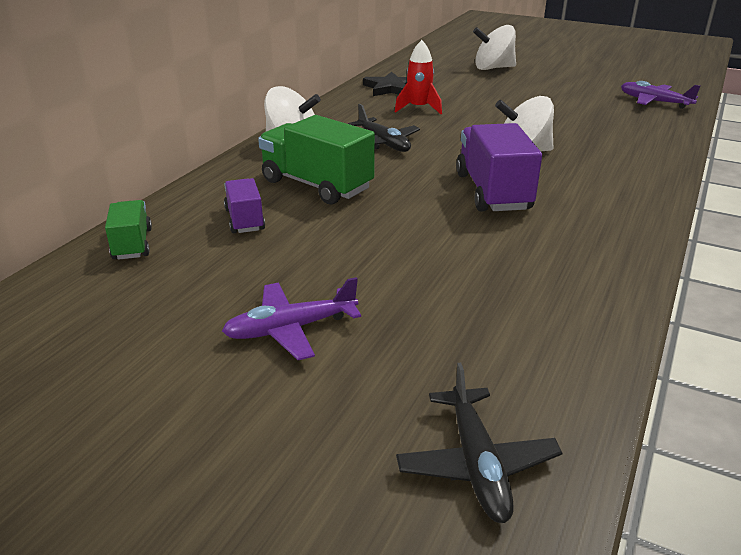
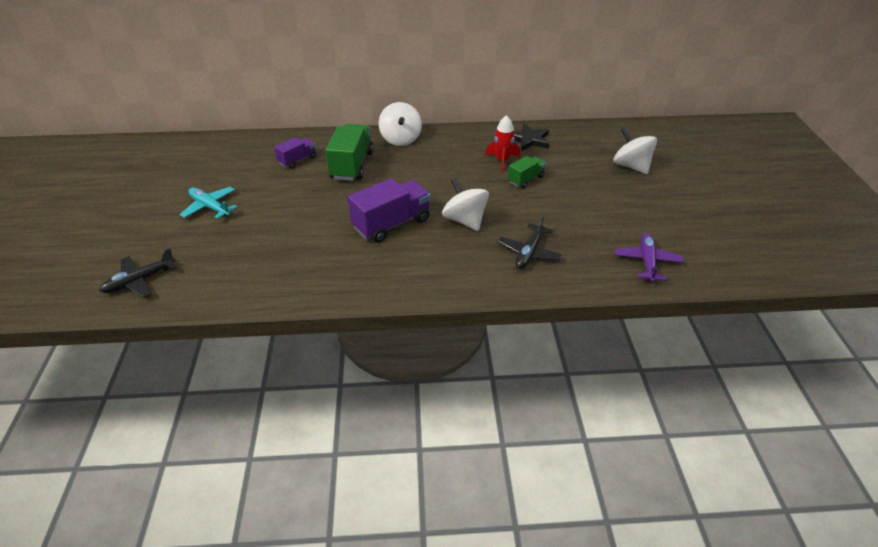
camera: 60 degrees right, 10 degrees up
(132, 244) = (256, 143): green truck -> green truck (526, 179)
(290, 329) = (210, 207): purple plane -> turquoise plane
(383, 143) = (429, 167): black plane -> black plane (529, 252)

